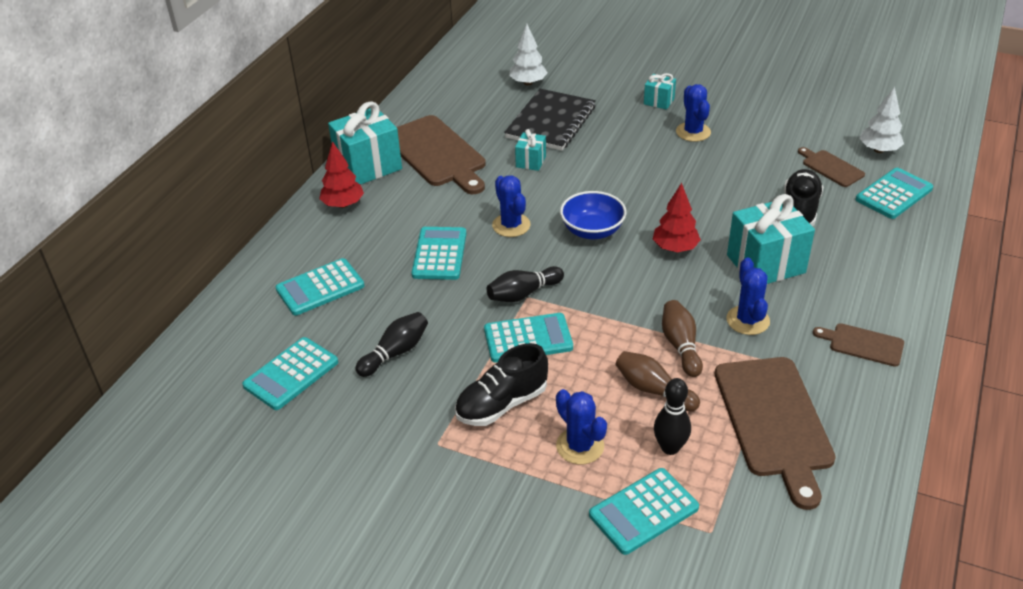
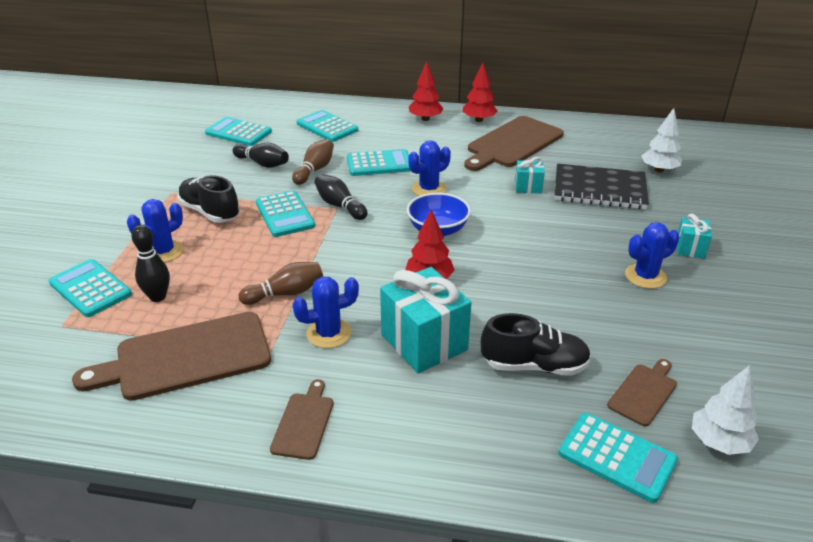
camera: 75 degrees right, 5 degrees down
(368, 166) = (479, 120): turquoise gift -> red tree
(653, 390) = (227, 282): brown bowling pin -> brown bowling pin (315, 170)

